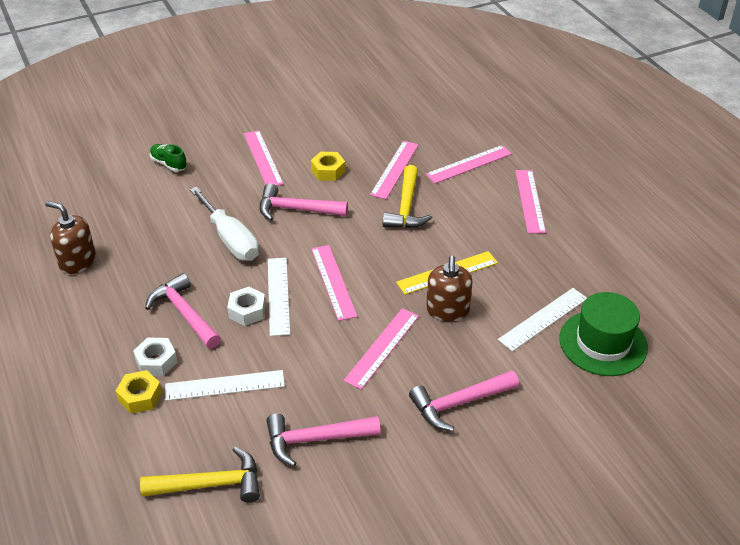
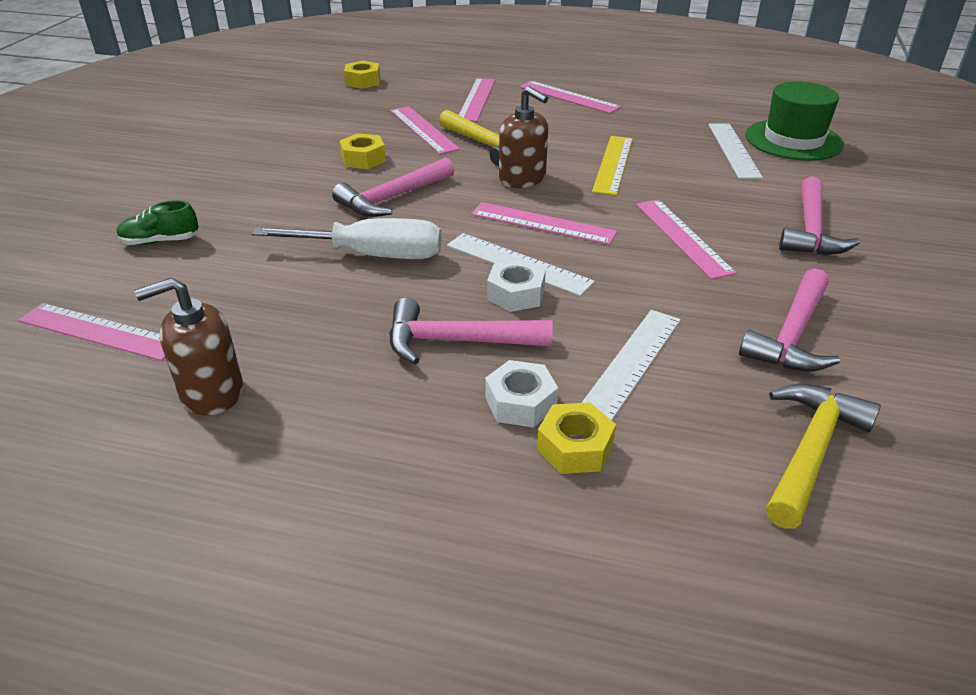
camera: 50 degrees left, 5 degrees down
(262, 158) = (273, 183): pink ruler -> pink ruler (99, 331)
(431, 104) = (363, 81): none -> yellow nut
(447, 310) = (667, 184): brown soap dispenser -> brown soap dispenser (522, 178)

